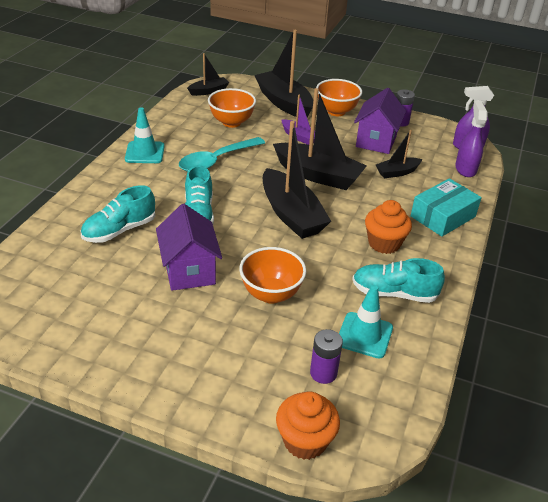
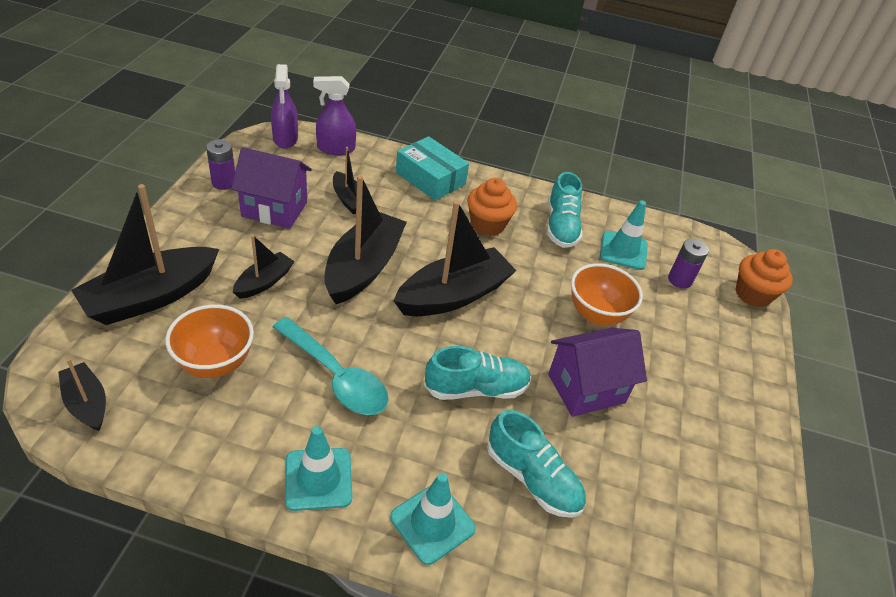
camera: 100 degrees left, 5 degrees up
(103, 188) = (432, 523): none -> turquoise traffic cone
(299, 137) = (264, 282): purple boat -> black boat
(336, 111) = (188, 240): orange bowl -> none

